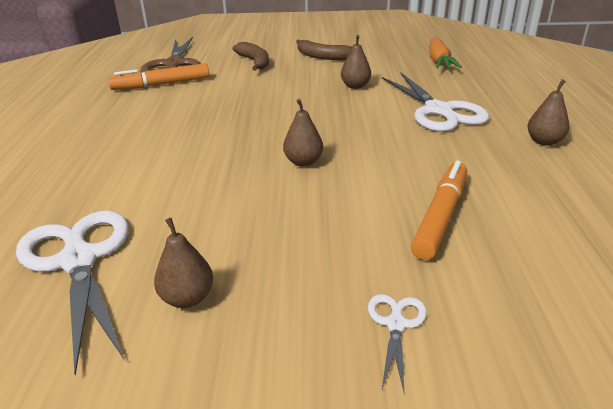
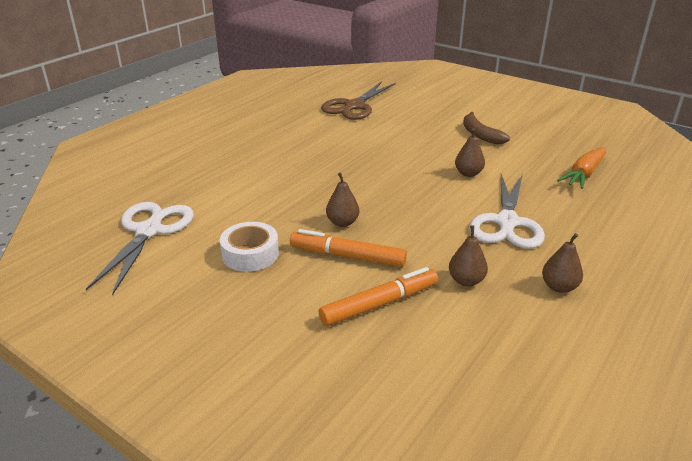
camera: 35 degrees right, 0 degrees up
(161, 84) = (325, 122): orange marker -> orange marker (347, 256)
(187, 298) = (174, 279): brown pear -> brown pear (466, 281)
(247, 229) = (250, 254): none -> white tape
(255, 62) = (417, 123): brown banana -> none
(396, 324) = (256, 351): white scissors -> none

